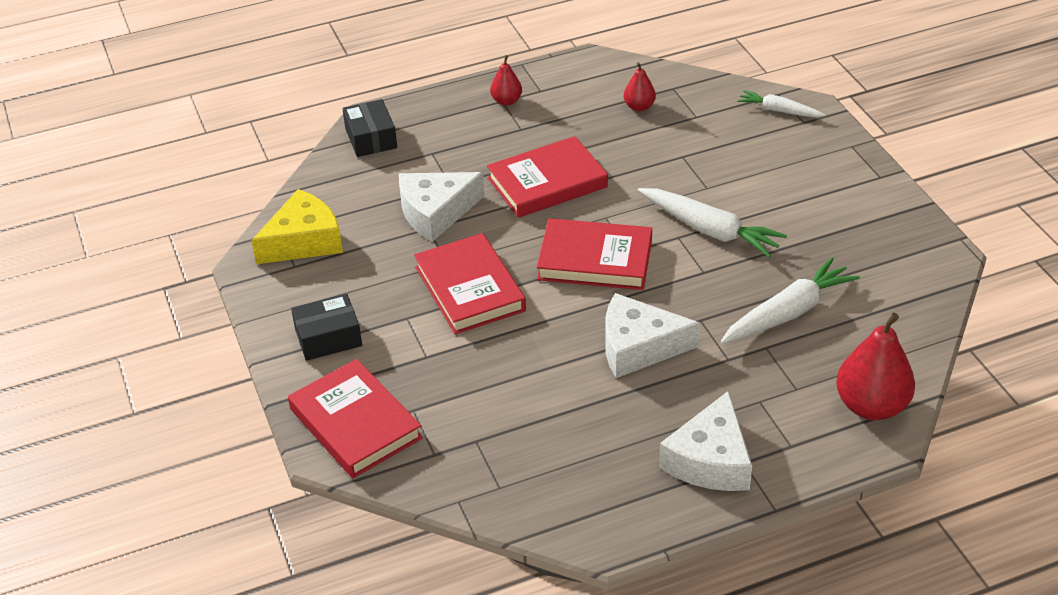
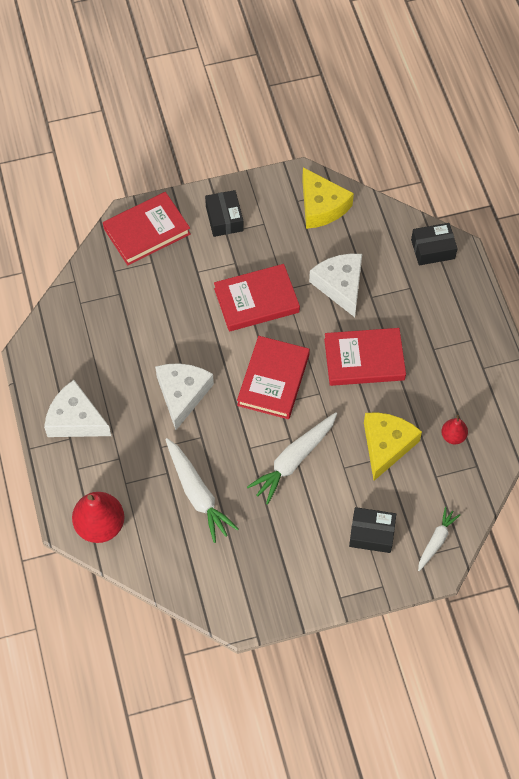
camera: 95 degrees right, 20 degrees up
(506, 101) = (471, 342): red pear -> none
(547, 183) = (364, 359): red book -> red book turned 75 degrees counterclockwise
(666, 156) = (386, 445): none -> yellow cheese
(788, 159) = (371, 534): none -> black box

